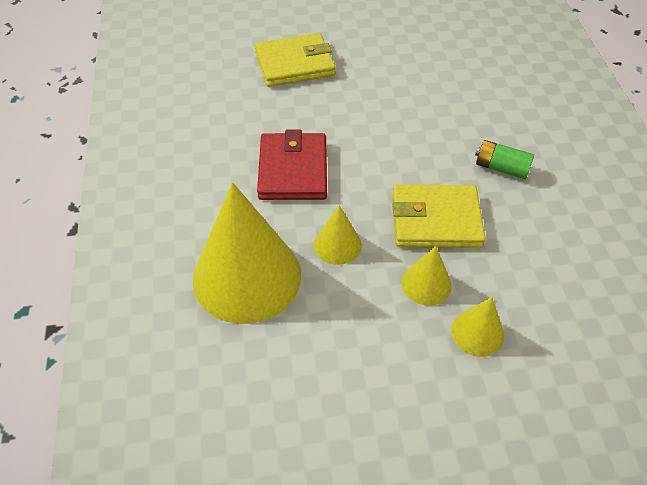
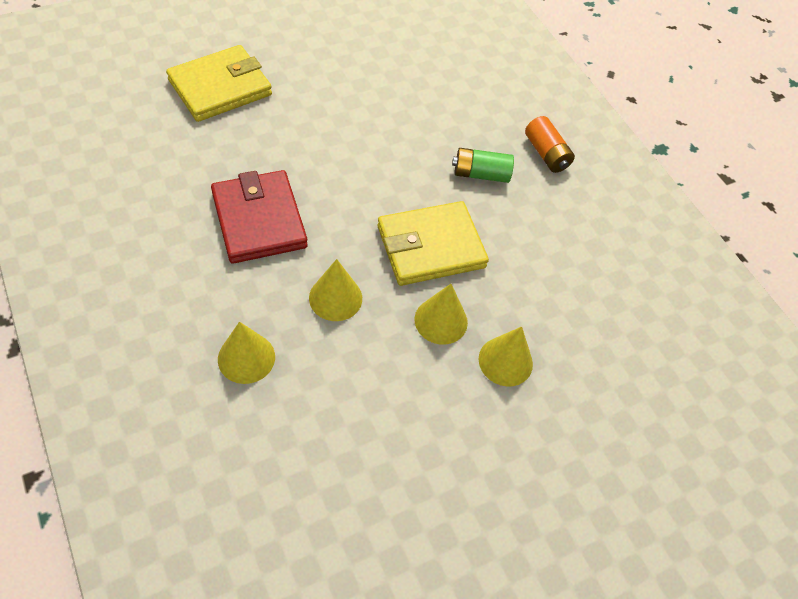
camera: 25 degrees left, 5 degrees up
(247, 276) = (246, 358): yellow cone -> yellow cone, size x0.46
(570, 161) = (546, 154): none -> orange battery

